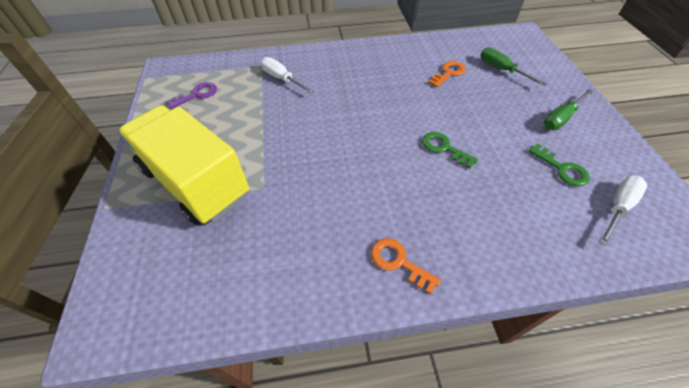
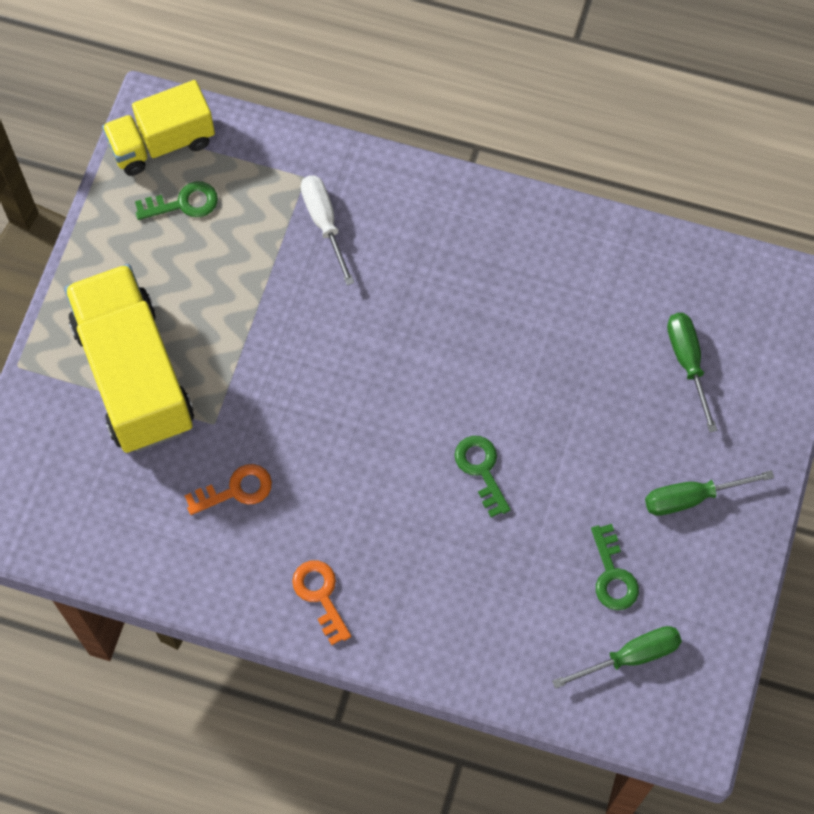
camera: 25 degrees right, 15 degrees up
(174, 77) = (162, 143): none -> yellow truck
(197, 95) = (184, 203): purple key -> green key
(448, 73) = (595, 330): orange key -> orange key (236, 490)
(618, 207) = (631, 656): white screwdriver -> green screwdriver

